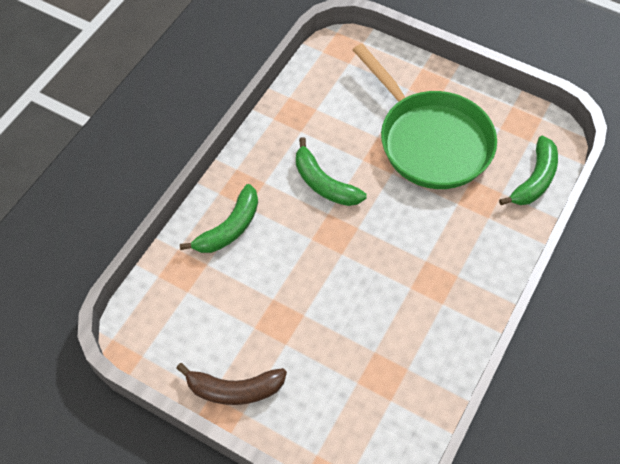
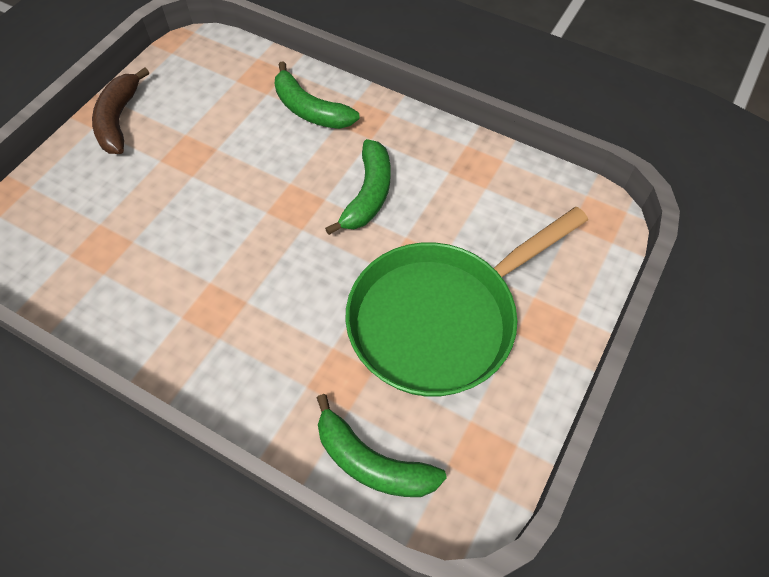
camera: 90 degrees right, 0 degrees up
(323, 183) = (368, 194): green banana -> green banana turned 150 degrees clockwise

